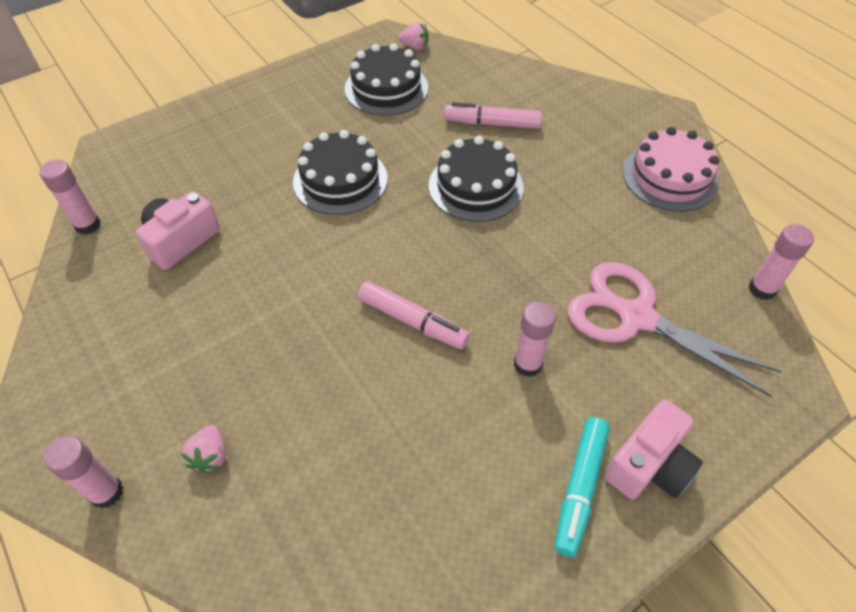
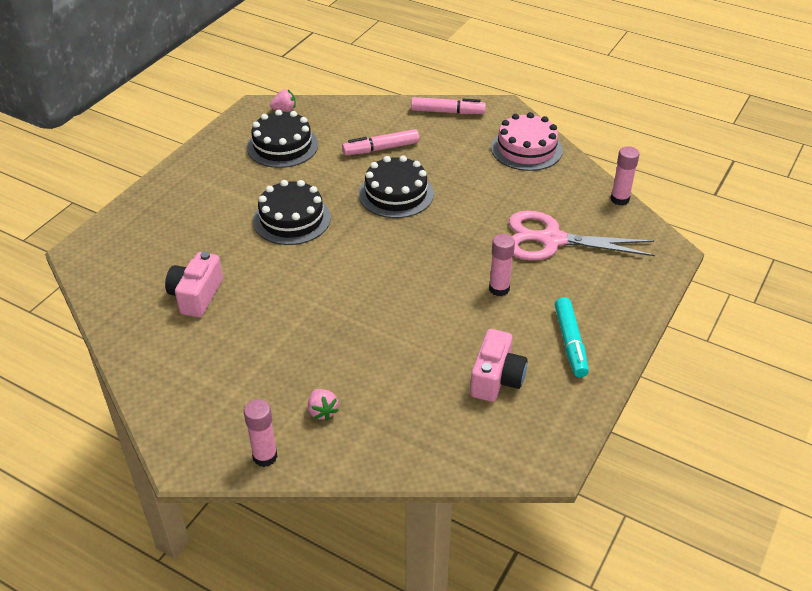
camera: 25 degrees left, 10 degrees down
(88, 225) = (110, 309): pink glue stick -> none
(412, 321) = (407, 290): pink marker -> pink marker (447, 112)
(649, 465) = (603, 316): pink camera -> pink camera (496, 379)

